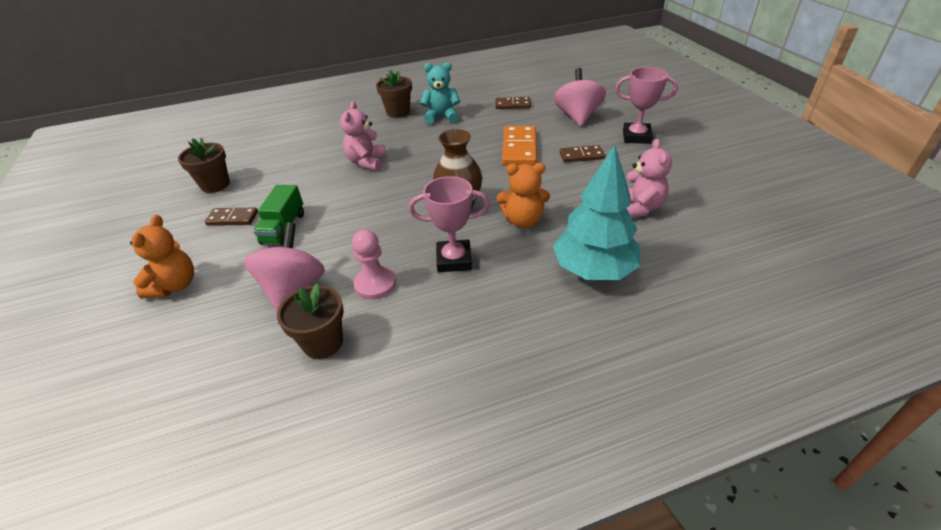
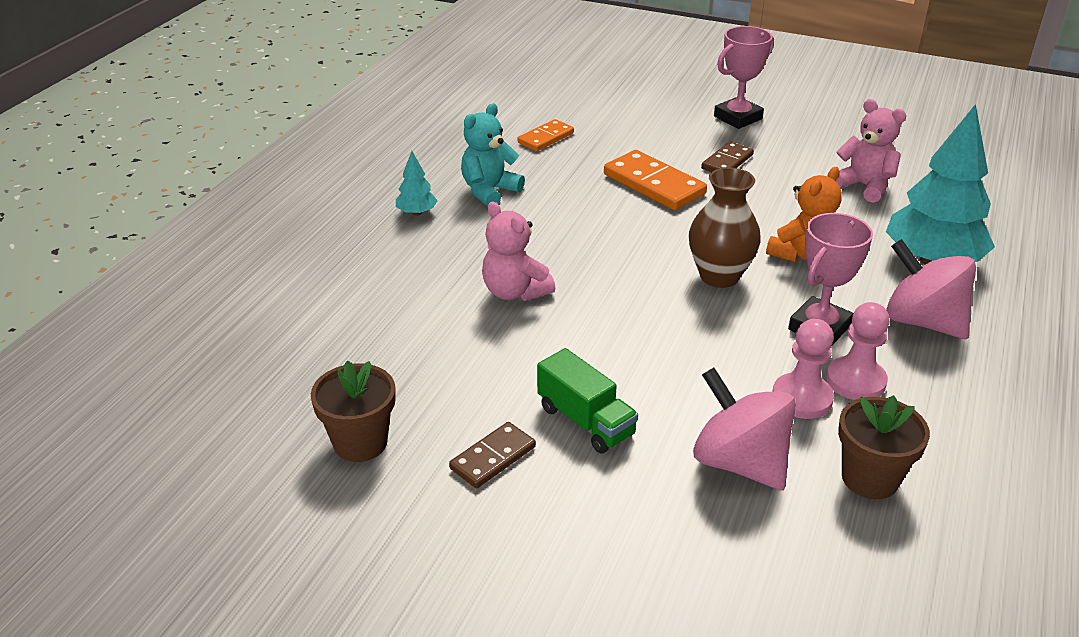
camera: 50 degrees left, 5 degrees down
(175, 285) = (602, 568): orange teddy bear -> none
(398, 112) = (417, 212): brown flower pot -> turquoise tree
(415, 296) = (855, 381): none -> pink pawn
(512, 105) = (546, 138): brown domino -> orange domino
(577, 116) = (642, 121): pink spinning top -> pink spinning top (922, 321)

